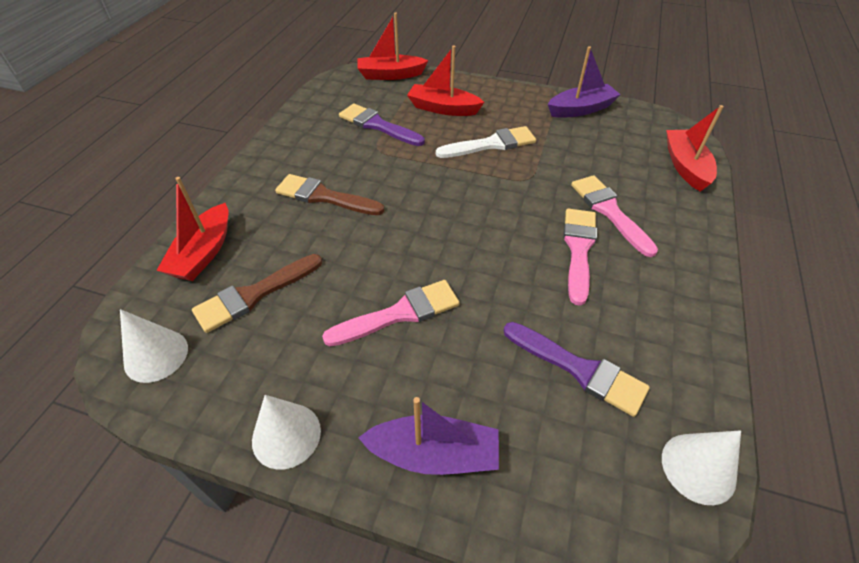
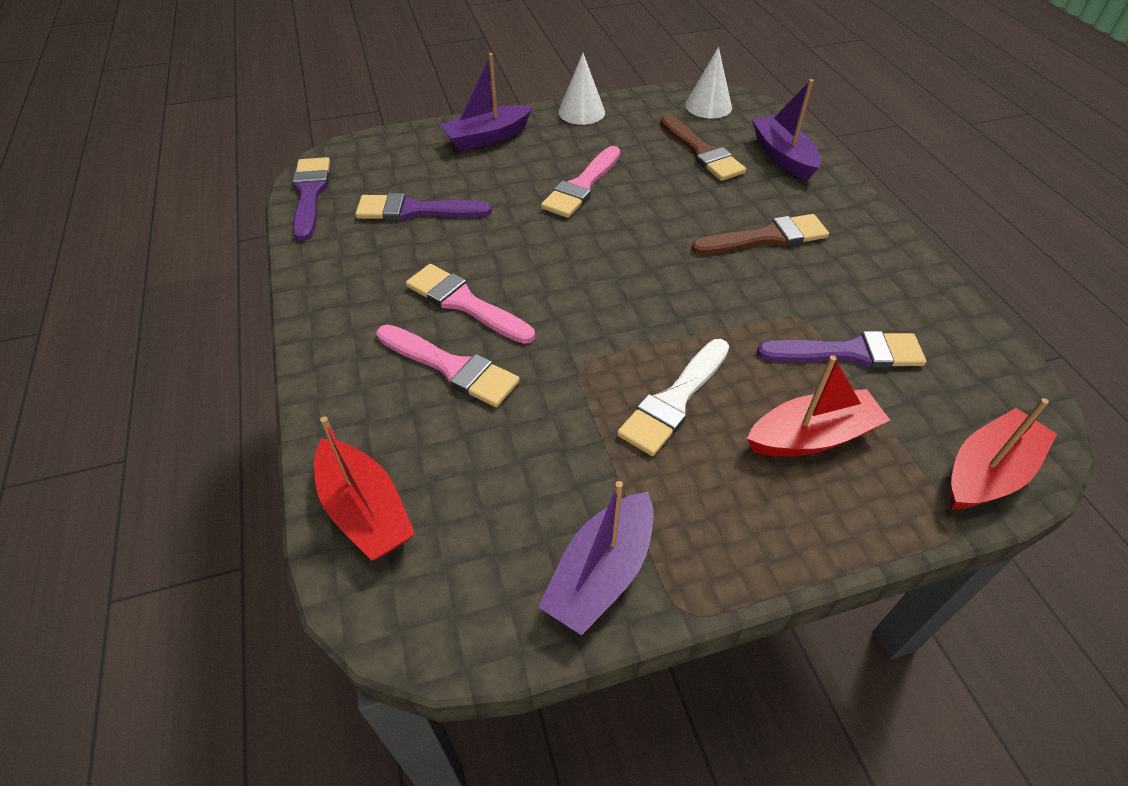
camera: 145 degrees right, 0 degrees up
(203, 253) = (783, 156): red boat -> purple boat
(254, 294) = (702, 152): brown brush -> brown brush turned 135 degrees clockwise
(578, 249) = (465, 303): pink brush -> pink brush turned 150 degrees clockwise
(698, 468) = (310, 194): white cone -> purple brush

